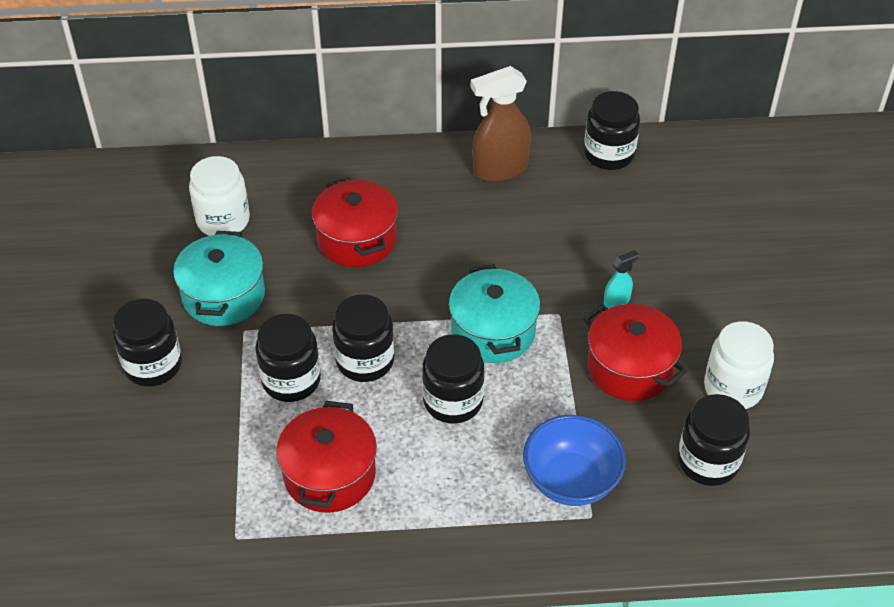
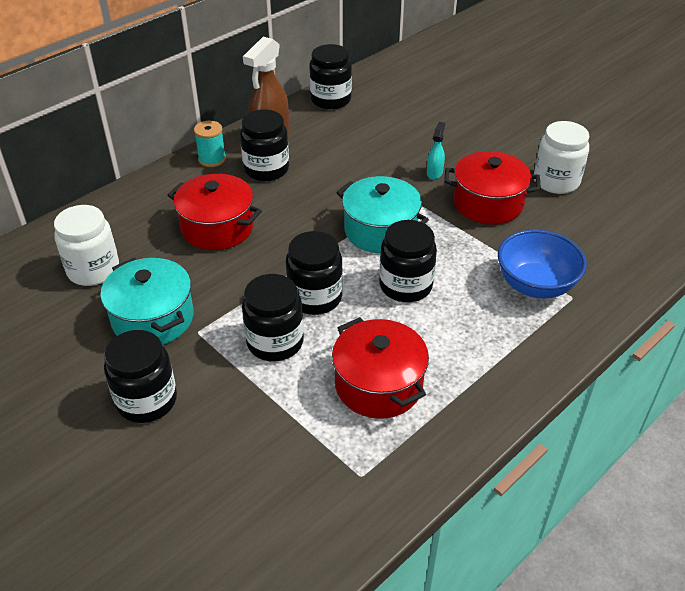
camera: 40 degrees left, 5 degrees down
(424, 162) = (212, 159): none -> turquoise spool
(708, 461) = (593, 227): black jar -> black jar (266, 169)

